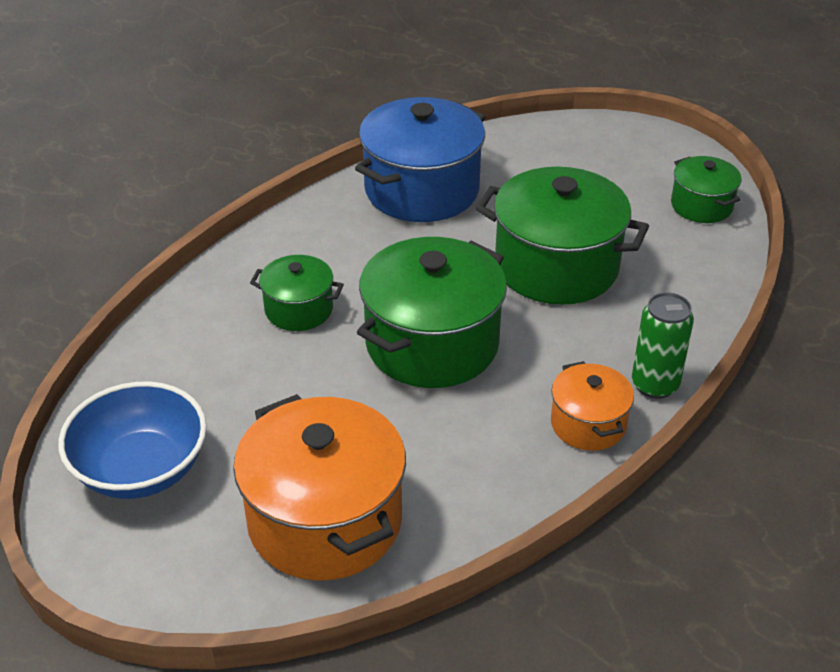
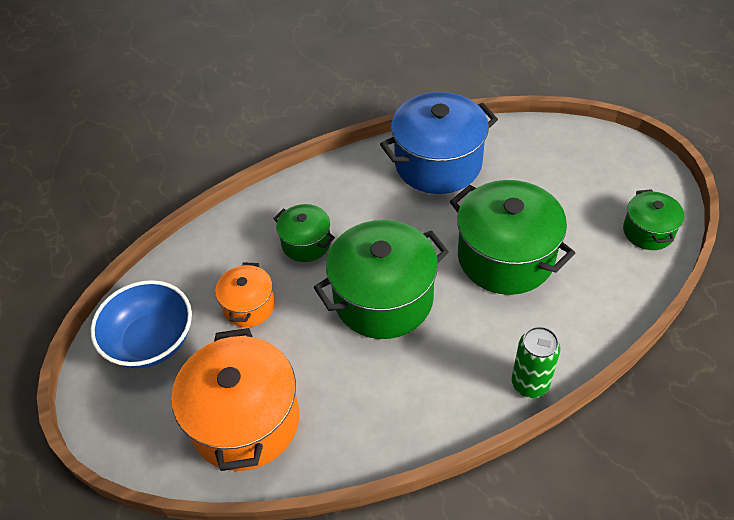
camera: 25 degrees right, 10 degrees up
(588, 424) = (463, 402): orange pot -> orange pot (249, 306)

